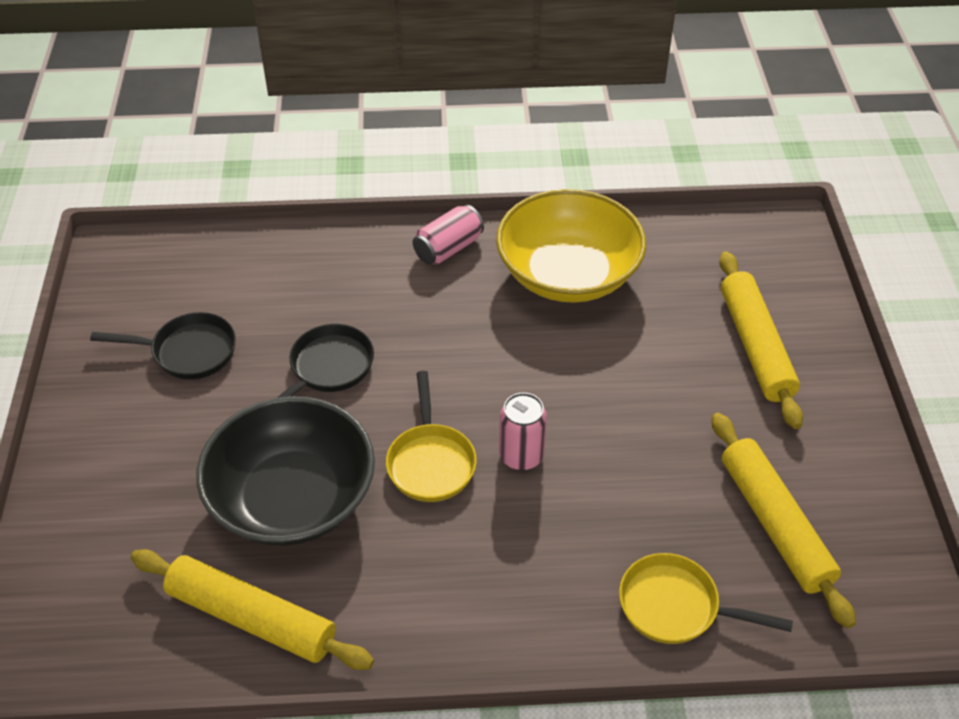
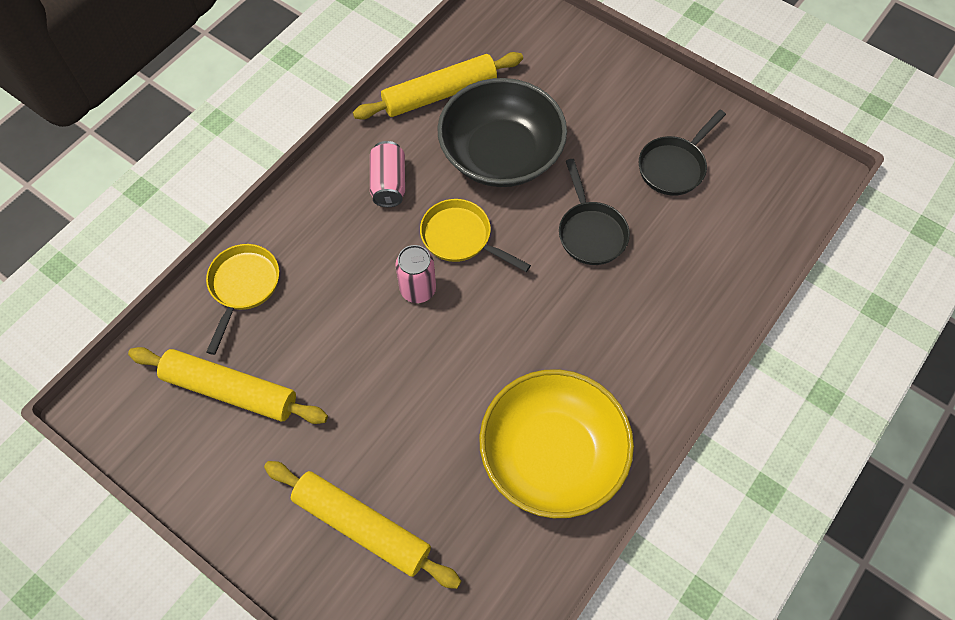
camera: 130 degrees right, 15 degrees up
(448, 248) = (652, 390): pink can -> pink can (389, 183)
(676, 607) = (243, 287): yellow pan -> yellow pan turned 45 degrees counterclockwise

